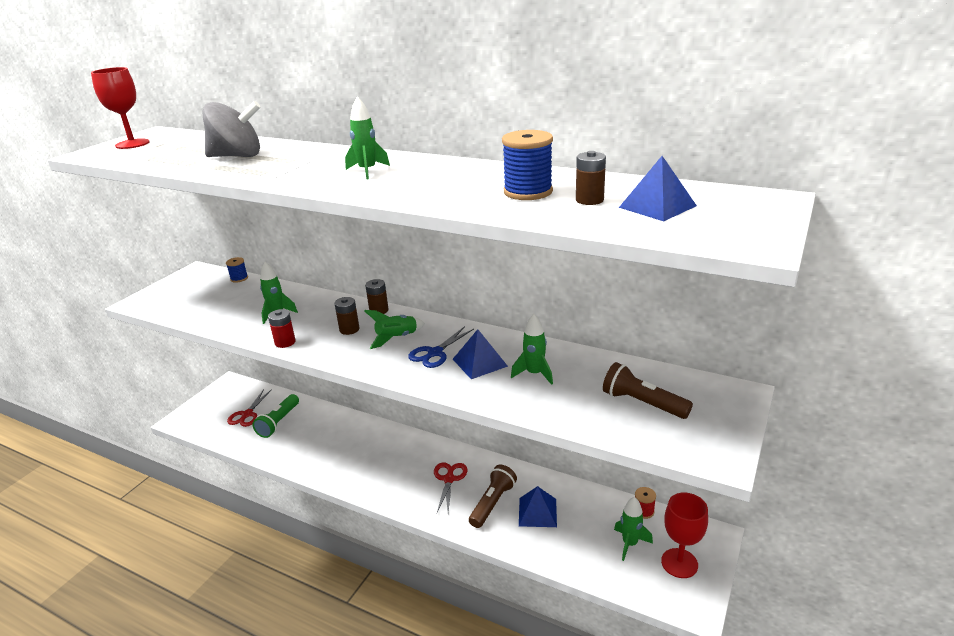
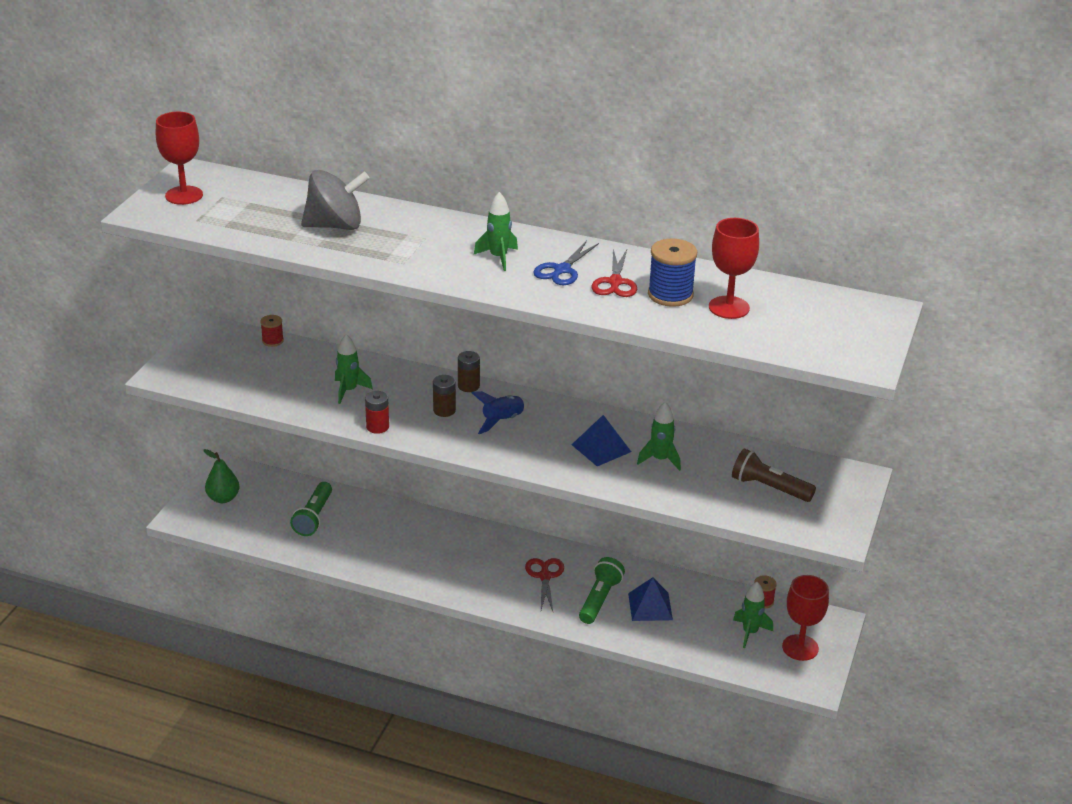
camera: 10 degrees left, 5 degrees up
(218, 406) = (223, 498): none -> green pear
(239, 278) = (273, 341): blue spool -> red spool
(247, 414) = (268, 508): red scissors -> red scissors (615, 282)
(397, 338) = (502, 421): green rocket -> blue rocket
(435, 353) = (550, 438): blue scissors -> blue scissors (562, 270)
(493, 503) = (600, 599): brown flashlight -> green flashlight
(589, 200) = (729, 307): brown battery -> red goblet
(657, 206) = (788, 317): blue pyramid -> none

